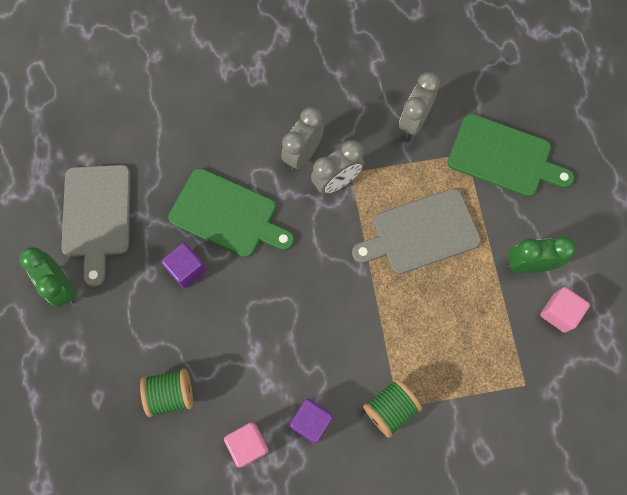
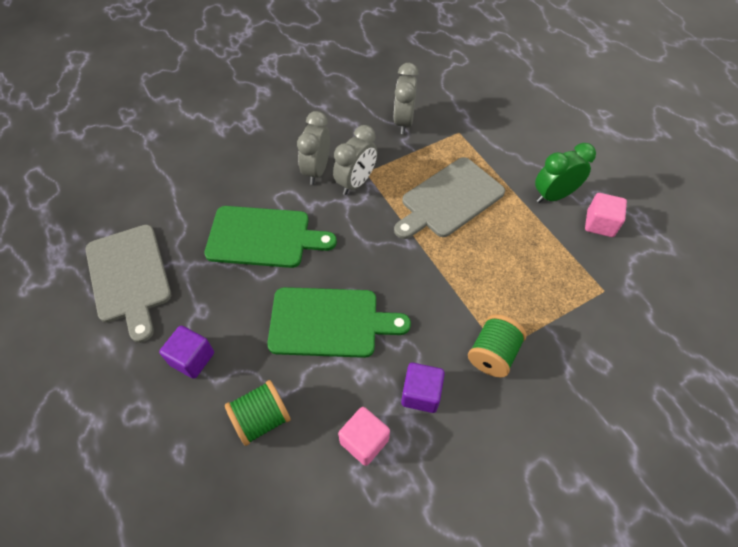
camera: 20 degrees left, 15 degrees down
(61, 287) = (107, 353): green clock -> none
(186, 269) = (239, 295): purple cube -> purple cube (192, 359)
(503, 157) = (491, 126): green cutting board -> green cutting board (329, 322)

